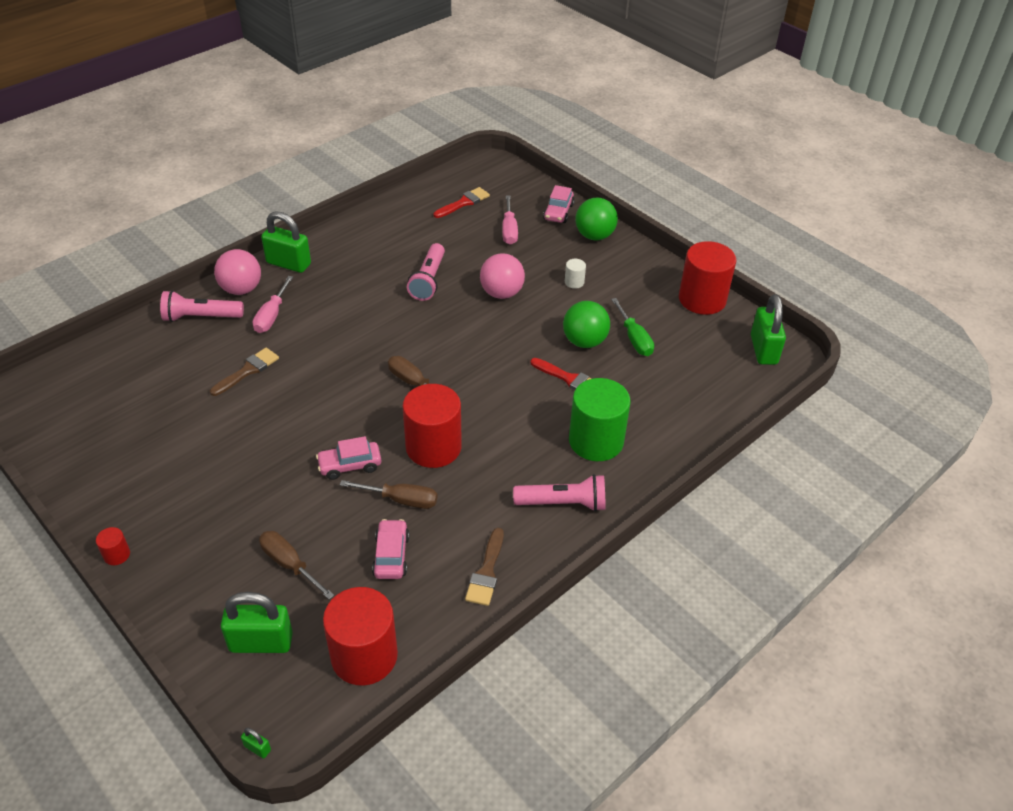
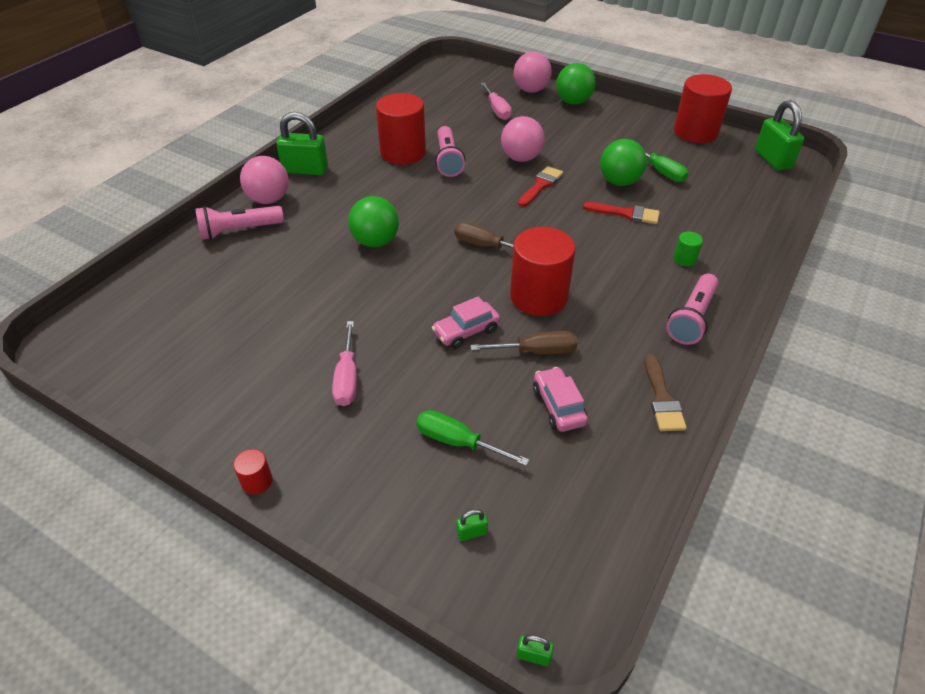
camera: 15 degrees left, 0 degrees up
(248, 371) = (313, 268): brown brush -> none
(261, 642) = (472, 532): green padlock -> green padlock, size x0.41
(272, 316) = (312, 216): pink screwdriver -> pink screwdriver (347, 378)
(290, 564) = (458, 442): brown screwdriver -> green screwdriver
(316, 356) = (376, 241): none -> green ball
(364, 656) = (592, 516): red cylinder -> red cylinder (403, 152)
(464, 202) = (443, 96): red brush -> red brush (541, 185)
(558, 212) = (531, 90): pink car -> pink ball
(563, 503) = (692, 318): pink flashlight -> pink flashlight turned 135 degrees clockwise
(574, 282) = (579, 139): white cylinder -> none
(596, 441) = (684, 259): green cylinder -> green cylinder, size x0.42

